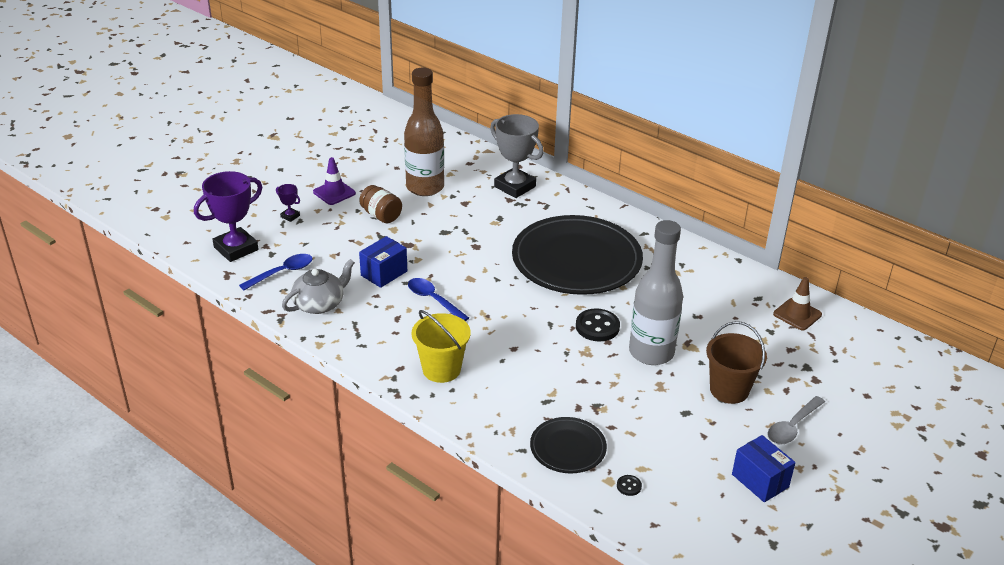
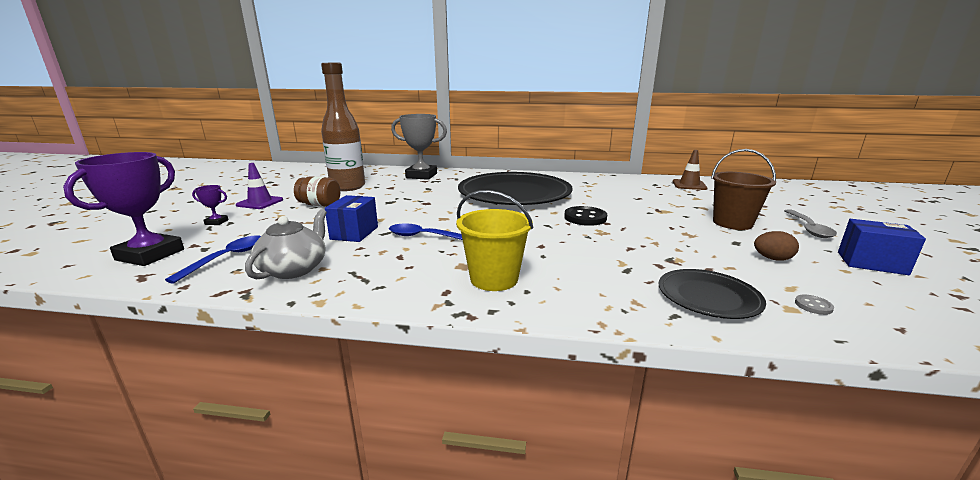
camera: 30 degrees left, 15 degrees down
(629, 486) = (813, 306): black button -> grey button
(651, 352) = (646, 220): grey bottle -> none
(682, 440) = (772, 259): none -> brown egg

